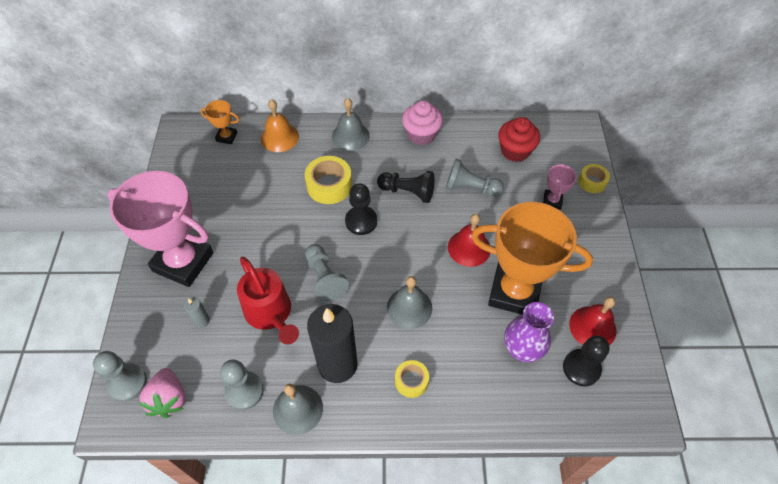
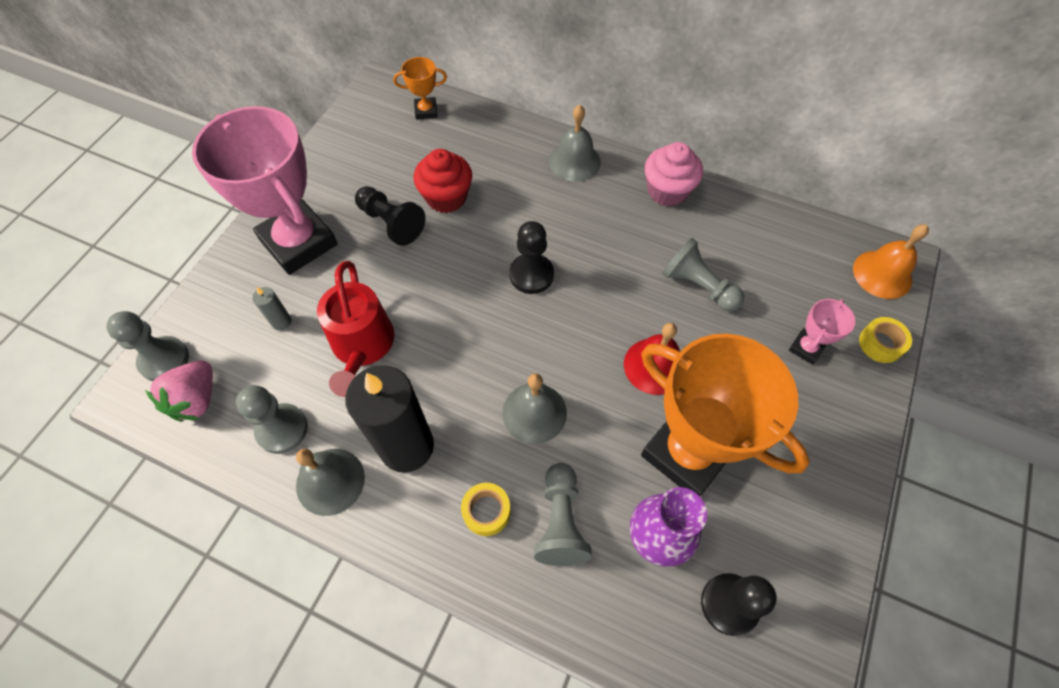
camera: 25 degrees right, 5 degrees up
(226, 137) = (426, 111): orange trophy -> orange trophy turned 45 degrees counterclockwise
(279, 137) = (487, 133): orange bell -> orange bell (882, 274)
(324, 278) = (449, 329): grey pawn -> grey pawn (560, 521)
(329, 185) = (515, 214): yellow tape -> none
(408, 192) = (611, 259): black pawn -> black pawn (391, 223)
(515, 151) = (787, 259): red cupcake -> red cupcake (446, 197)
(592, 327) = (776, 552): red bell -> none

